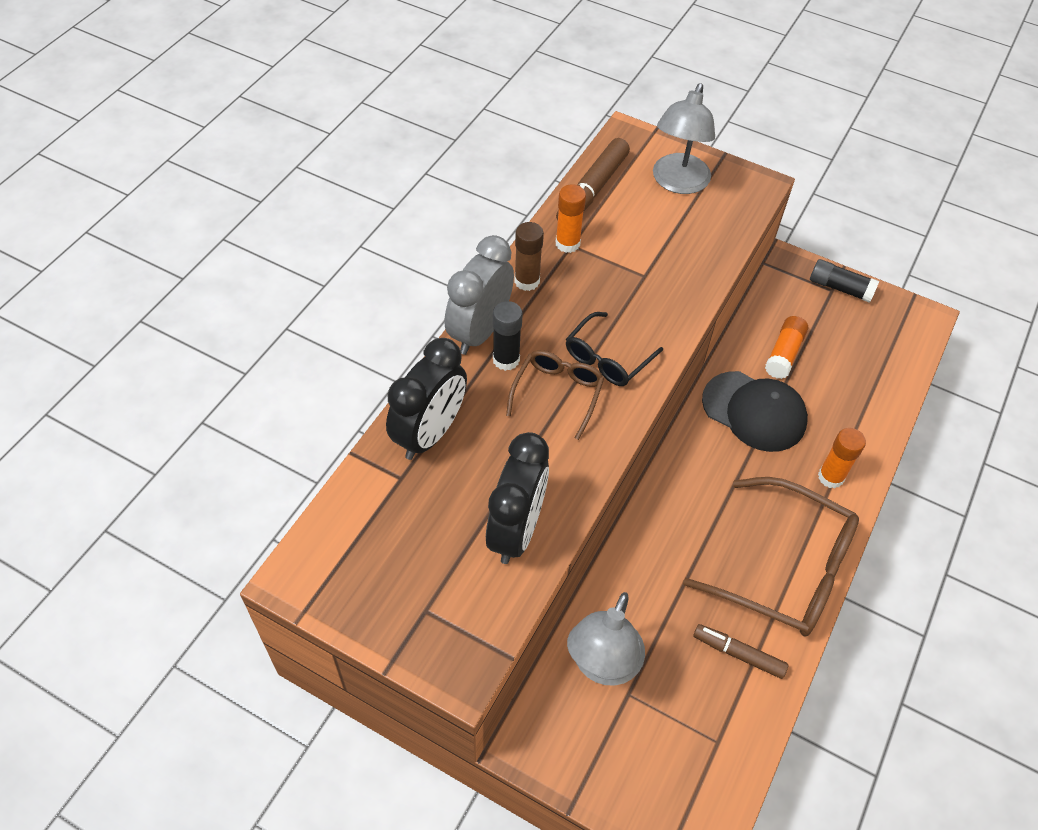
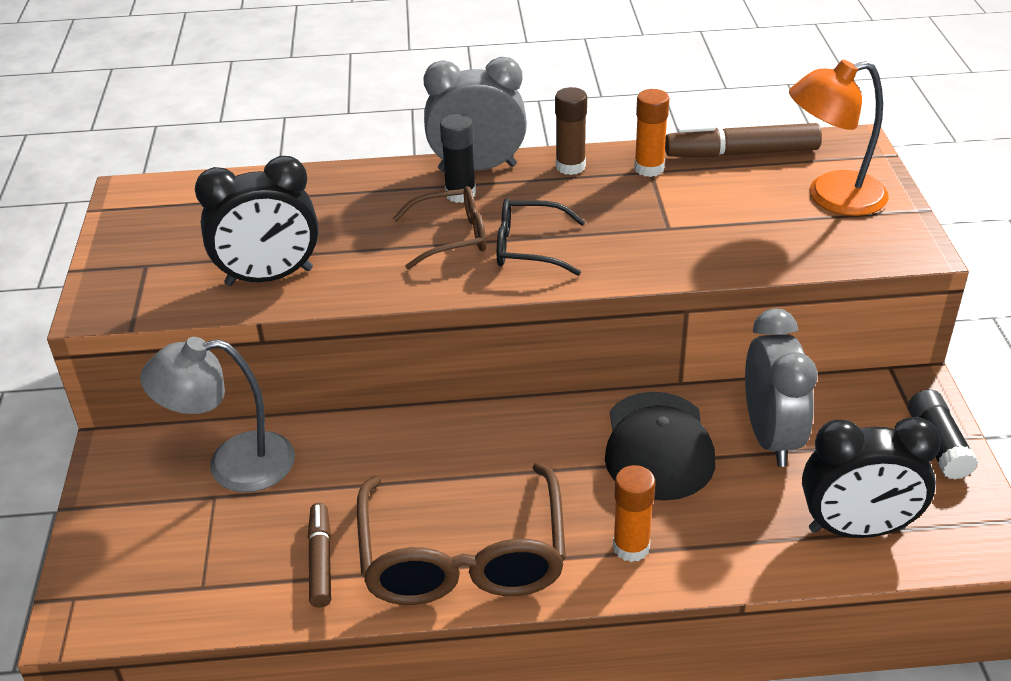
camera: 60 degrees right, 15 degrees down
(430, 434) = (333, 191): black clock -> black clock (856, 529)
(677, 183) = (831, 197): grey lamp -> orange lamp
(784, 354) = (771, 437): orange glue stick -> grey clock

